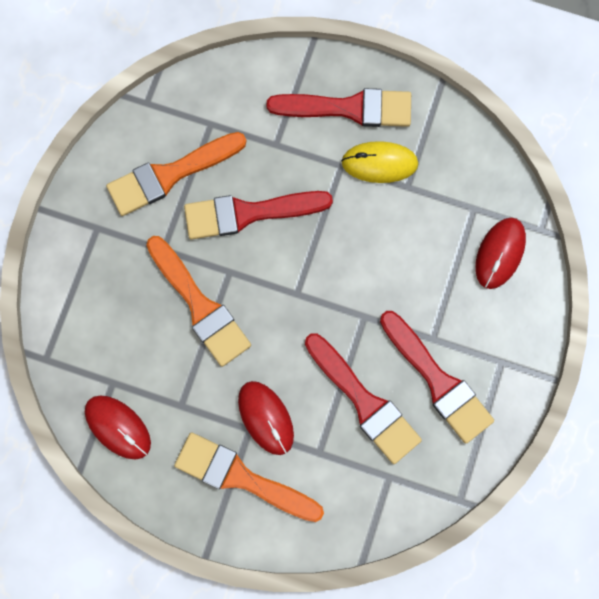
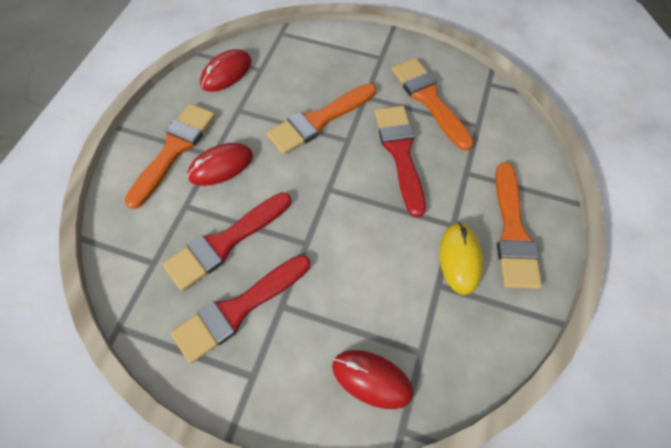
camera: 90 degrees right, 15 degrees down
(349, 108) = (512, 232): red brush -> orange brush

